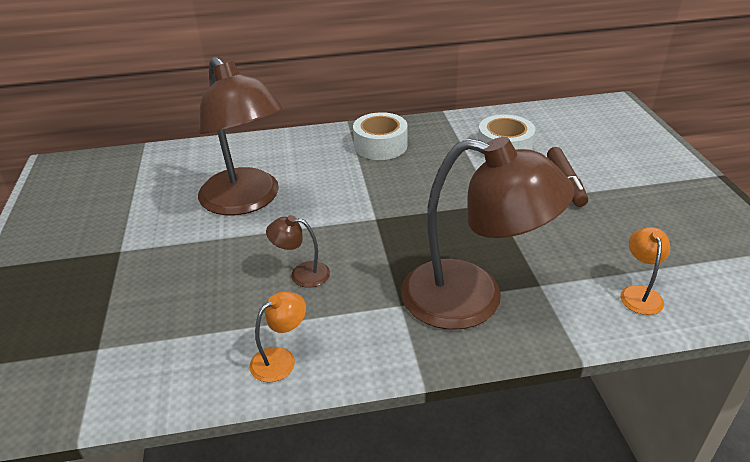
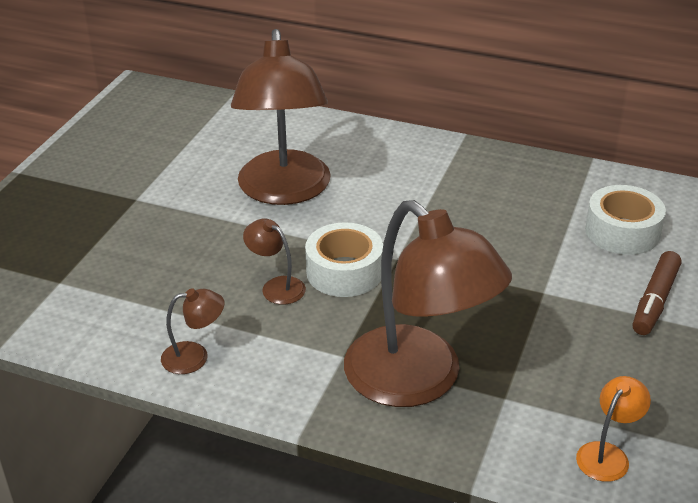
camera: 30 degrees right, 0 degrees up
(281, 359) = (195, 356): orange lamp -> brown lamp
(380, 145) = (476, 177): white tape -> white tape (344, 272)

